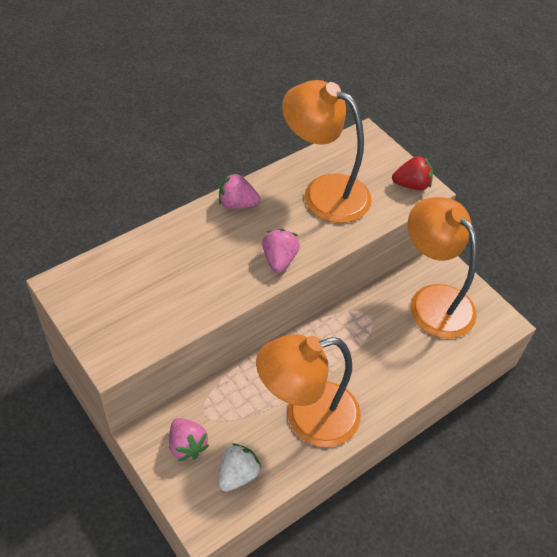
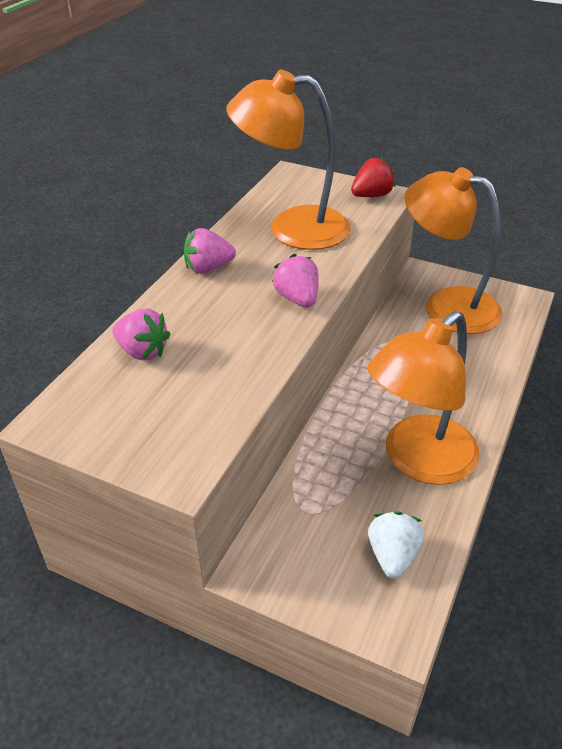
camera: 25 degrees left, 10 degrees down
(187, 445) = (310, 554): pink strawberry -> pink strawberry (142, 351)

